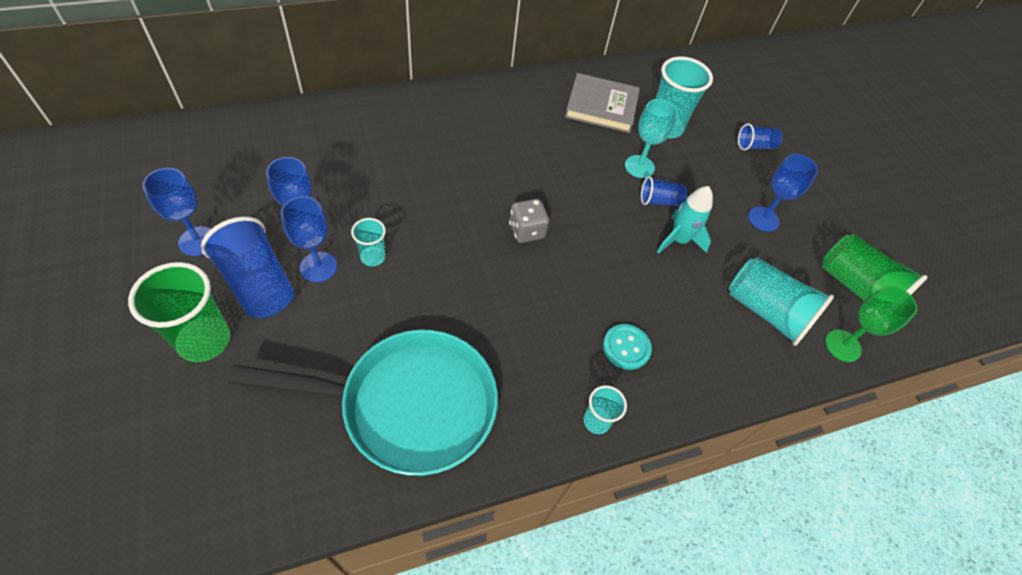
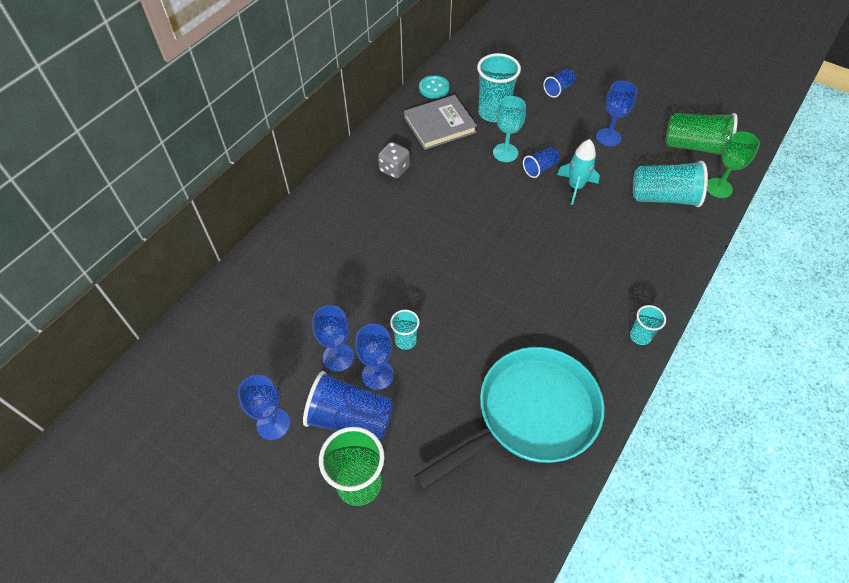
camera: 30 degrees left, 0 degrees up
(526, 231) = (482, 248): grey dice -> grey dice (394, 169)
(626, 347) = (612, 279): turquoise button -> turquoise button (434, 88)

